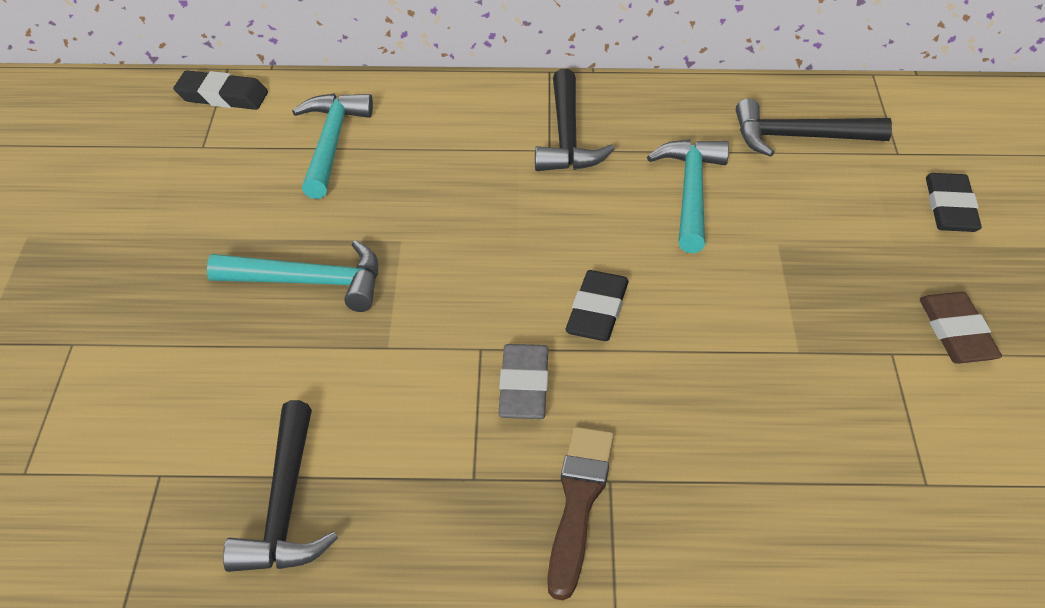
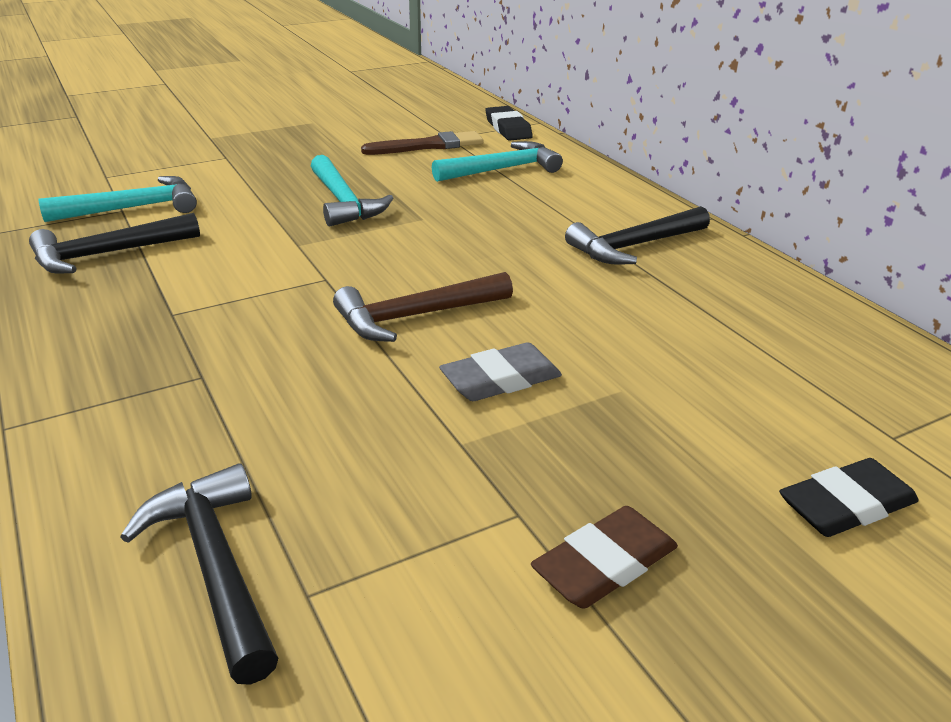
camera: 60 degrees right, 10 degrees down
(524, 387) = (292, 308): grey eraser -> grey eraser (501, 379)
(578, 504) = (164, 368): brown brush -> brown brush (428, 146)
(597, 311) = (416, 316): black eraser -> brown hammer
(691, 193) = (636, 322): turquoise hammer -> turquoise hammer (132, 208)
(800, 138) = (816, 363): black hammer -> black hammer (215, 567)

